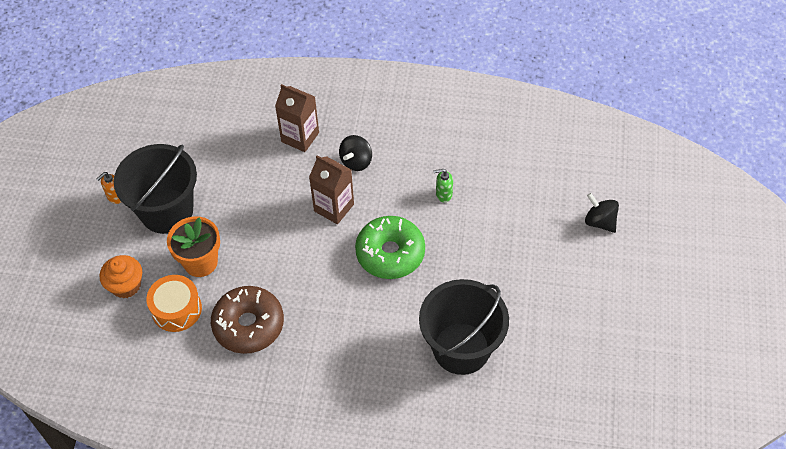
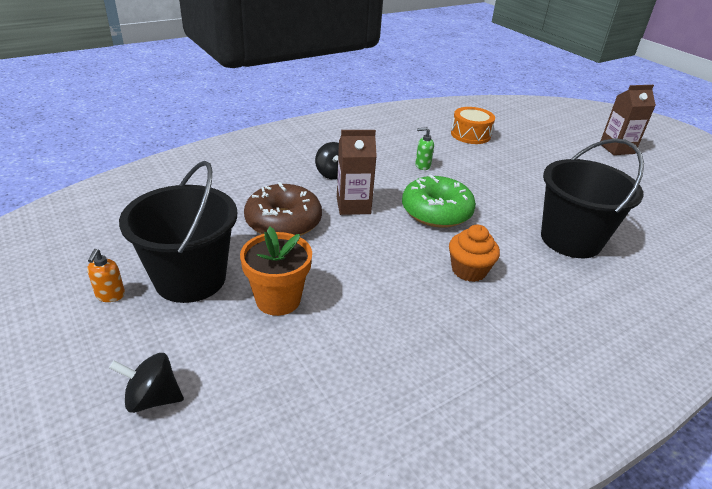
camera: 45 degrees left, 20 degrees down
(126, 285) = (211, 366): orange cupcake -> orange cupcake (469, 270)
(176, 309) = (300, 353): orange drum -> orange drum (470, 134)
(248, 325) = (392, 322): brown donut -> brown donut (283, 222)
(300, 137) = (266, 178): brown carton -> brown carton (617, 148)
(443, 194) = (422, 166): green soap dispenser -> green soap dispenser turned 45 degrees clockwise
(599, 222) = (532, 140): black spinning top -> black spinning top (152, 398)

